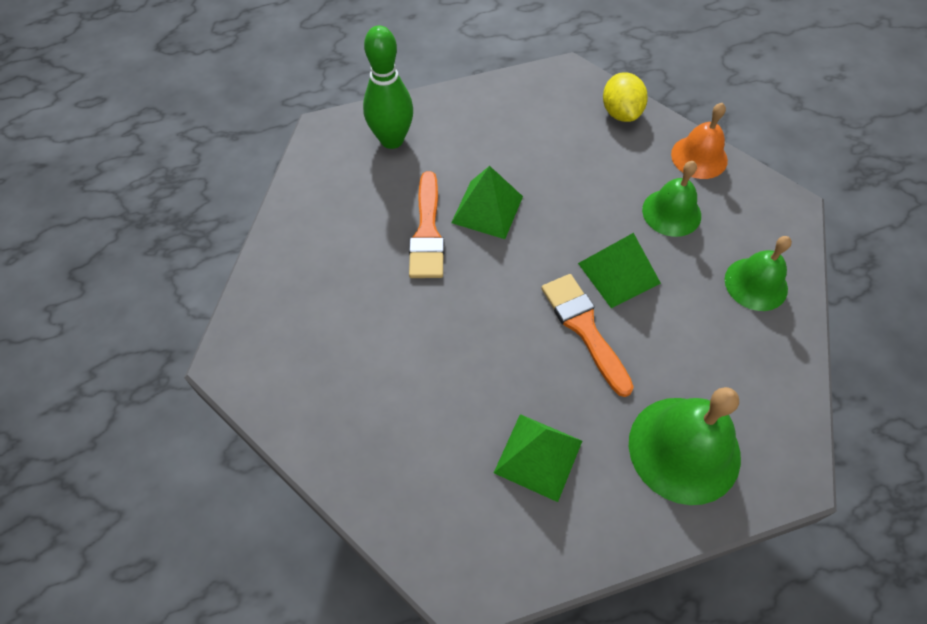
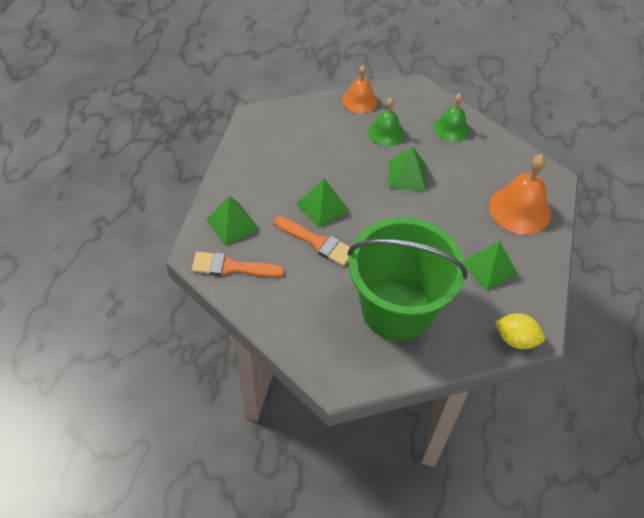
camera: 60 degrees left, 5 degrees down
(383, 372) = (397, 309): none -> green bucket
(392, 140) = (232, 224): green bowling pin -> green pyramid
(584, 328) = (429, 208): orange brush -> orange brush (232, 267)
(620, 112) = (303, 112): yellow lemon -> yellow lemon (516, 339)
(684, 449) = (520, 209): green bell -> orange bell

